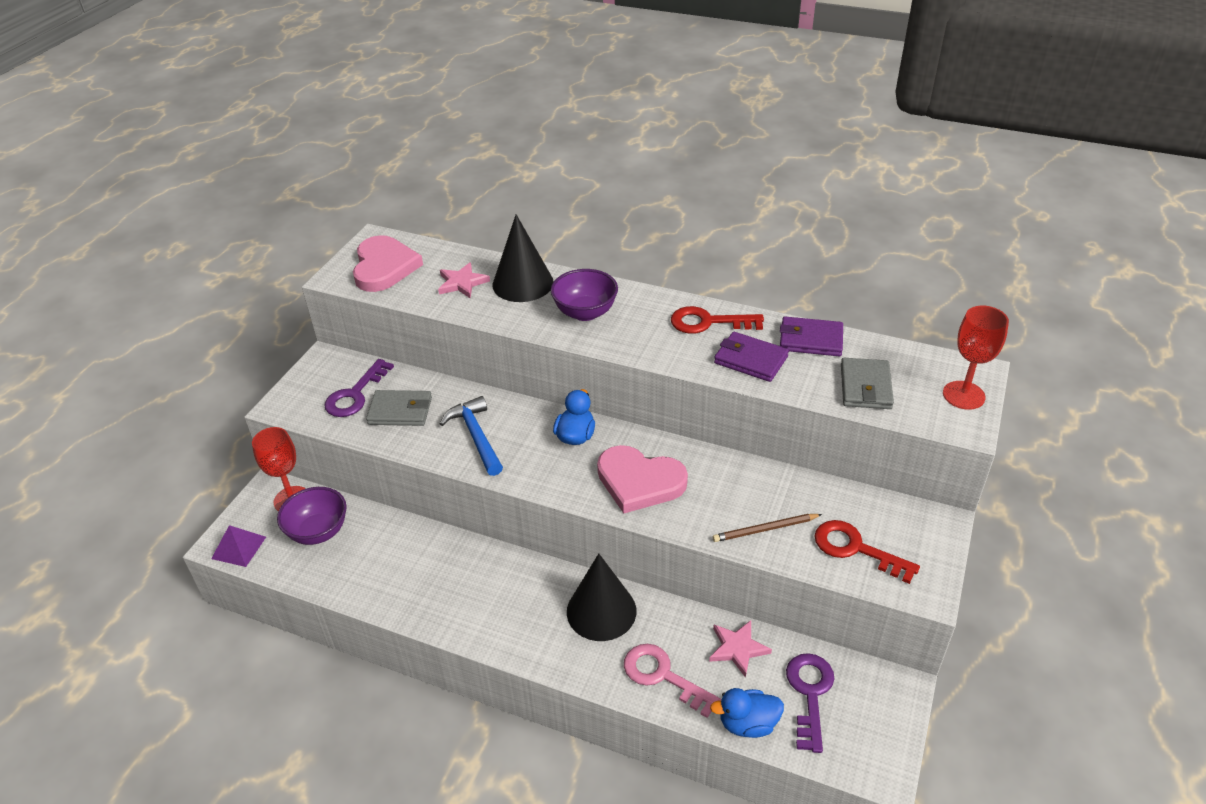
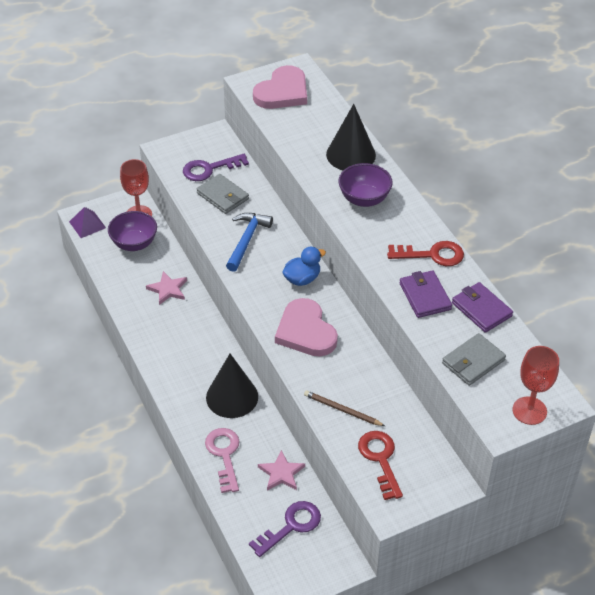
camera: 40 degrees right, 5 degrees up
(462, 283) = (315, 131): pink star -> pink star (168, 289)
(708, 322) = (432, 255): red key -> red key turned 135 degrees clockwise
(747, 724) = (239, 513): blue duck -> none

